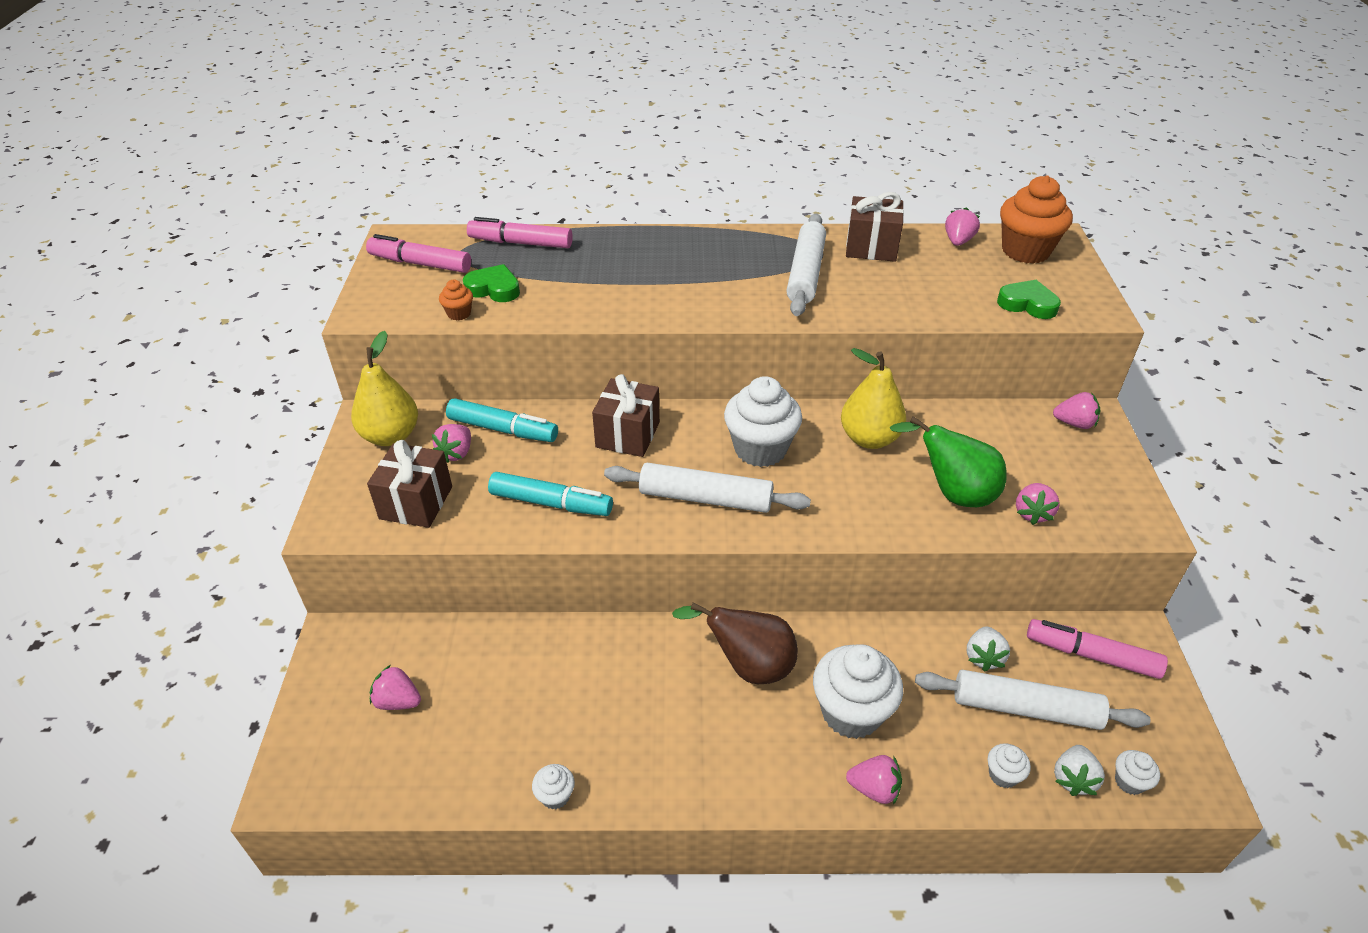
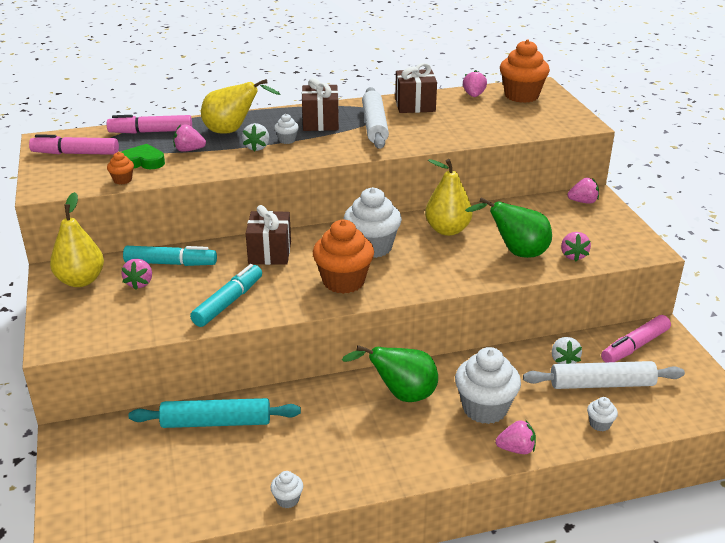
camera: 15 degrees left, 10 degrees down
(398, 701) = (139, 466): pink strawberry -> pink strawberry (189, 150)
(416, 503) = (120, 318): brown gift -> brown gift (320, 122)
(507, 656) = (216, 422): none -> turquoise rolling pin
(551, 503) = (228, 302): turquoise marker -> turquoise marker turned 60 degrees counterclockwise
(620, 256) = (232, 131): none -> yellow pear
(705, 498) = (343, 281): white rolling pin -> orange cupcake
(748, 666) = (401, 395): brown pear -> green pear
(1027, 304) = (534, 125): green heart -> none
(1073, 779) = (645, 417): white strawberry -> white strawberry (257, 147)
(1091, 655) = (634, 346): pink marker -> pink marker turned 45 degrees counterclockwise
(1129, 781) = (682, 412): white cupcake -> white cupcake (287, 140)

